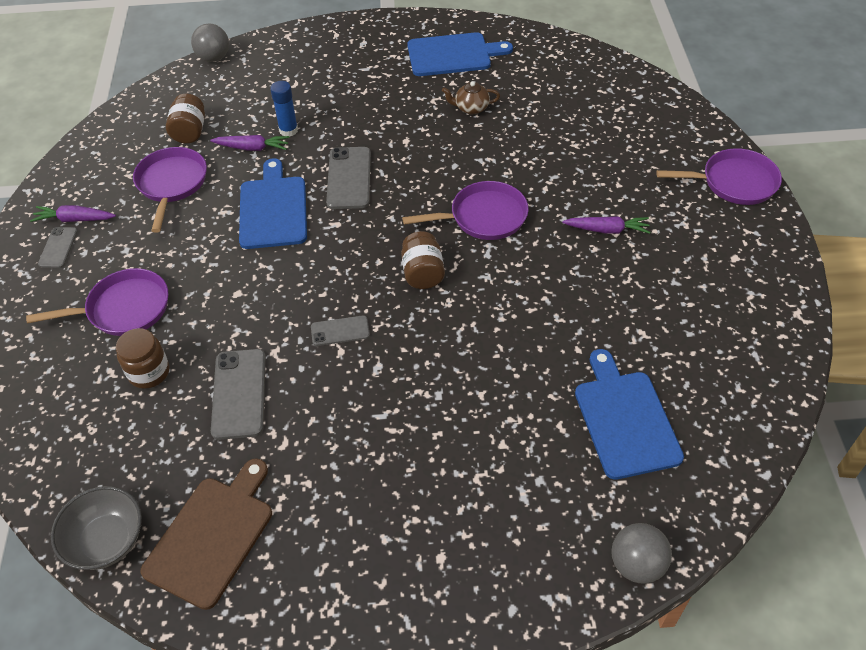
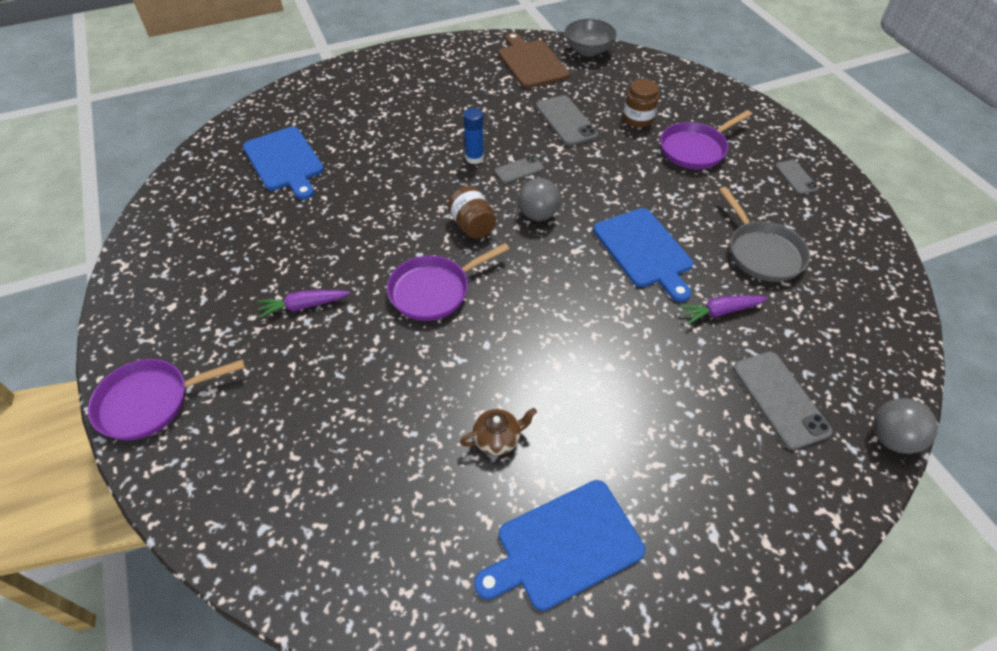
camera: 160 degrees right, 0 degrees up
(75, 219) = (810, 201): purple carrot -> none
(172, 184) = (762, 252): purple pan -> grey pan
(190, 132) = (805, 315): brown jar -> none
(212, 536) = (531, 62): brown cutting board -> brown cutting board turned 150 degrees clockwise
(288, 130) = (700, 345): blue glue stick -> blue glue stick (474, 158)
(349, 178) = (592, 301): grey phone -> grey phone (779, 399)
(636, 564) = (278, 97): grey ball -> grey ball (538, 215)

